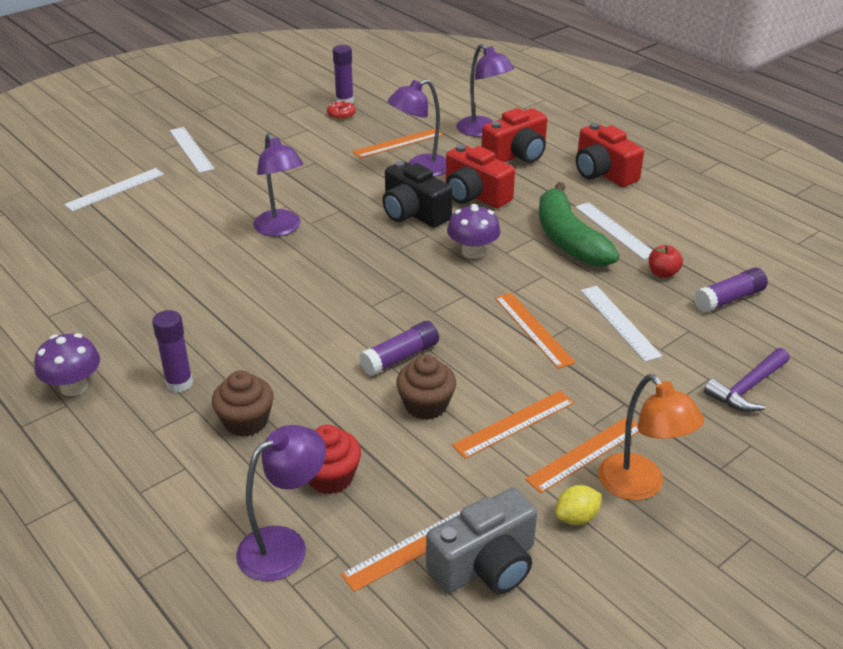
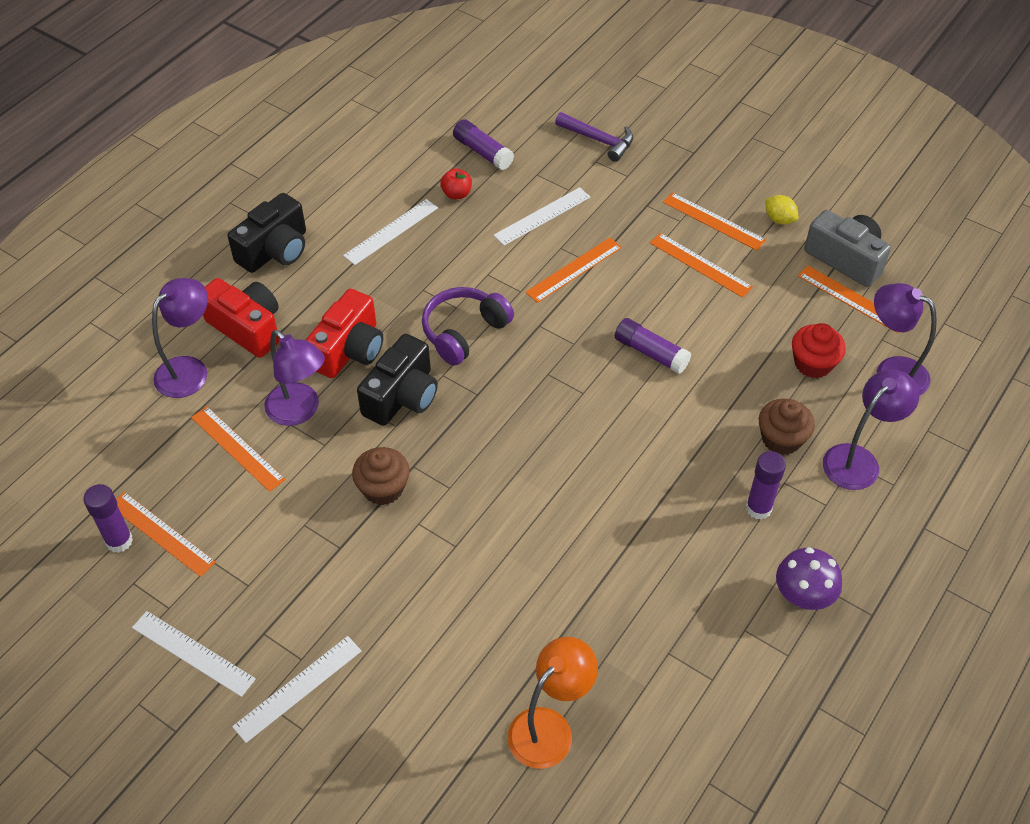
camera: 105 degrees left, 15 degrees up
(115, 189) = (429, 739): white ruler -> white ruler (193, 653)
(281, 229) = (471, 512): purple lamp -> purple lamp (858, 459)
(341, 114) = (161, 533): red donut -> orange ruler
(426, 405) = (704, 322): brown cupcake -> brown cupcake (383, 488)
(472, 252) = (464, 332): purple mushroom -> purple headphones
(568, 239) = (418, 263): green banana -> none
(603, 173) = (275, 250): red camera -> black camera
(640, 486) = (732, 190): orange lamp -> orange lamp (549, 727)

